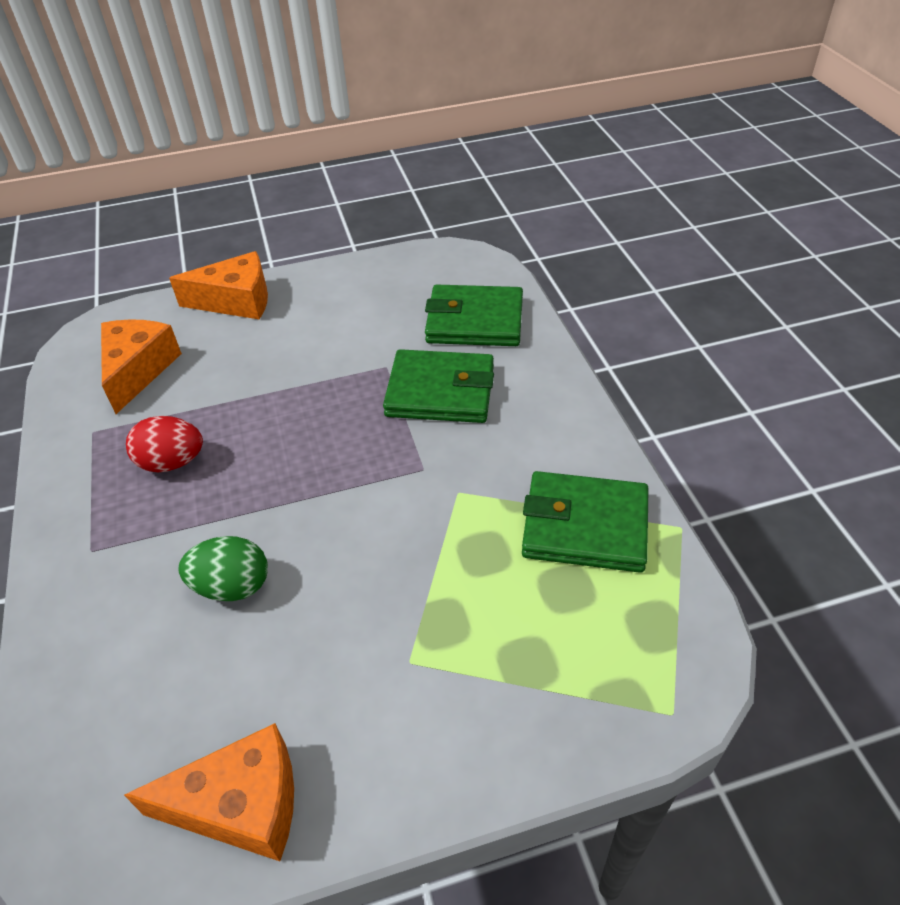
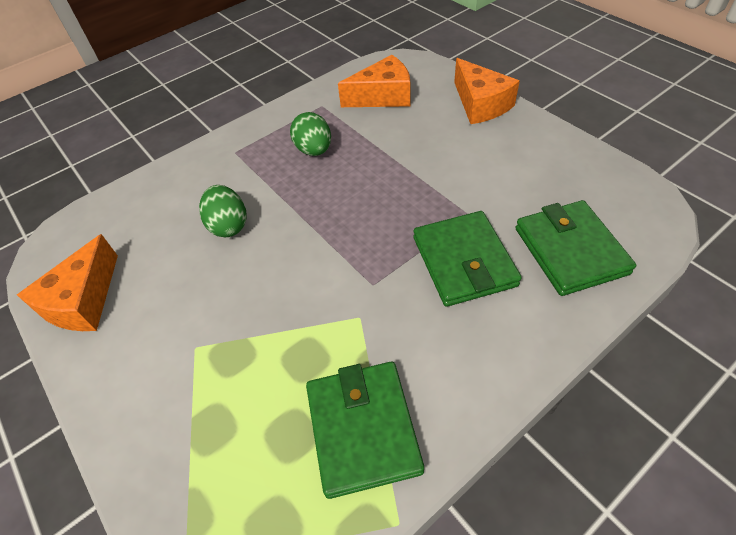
camera: 70 degrees right, 5 degrees up
(172, 462) = (314, 150): red egg -> green egg
(241, 805) = (83, 301): orange cheese -> orange cheese turned 45 degrees clockwise

